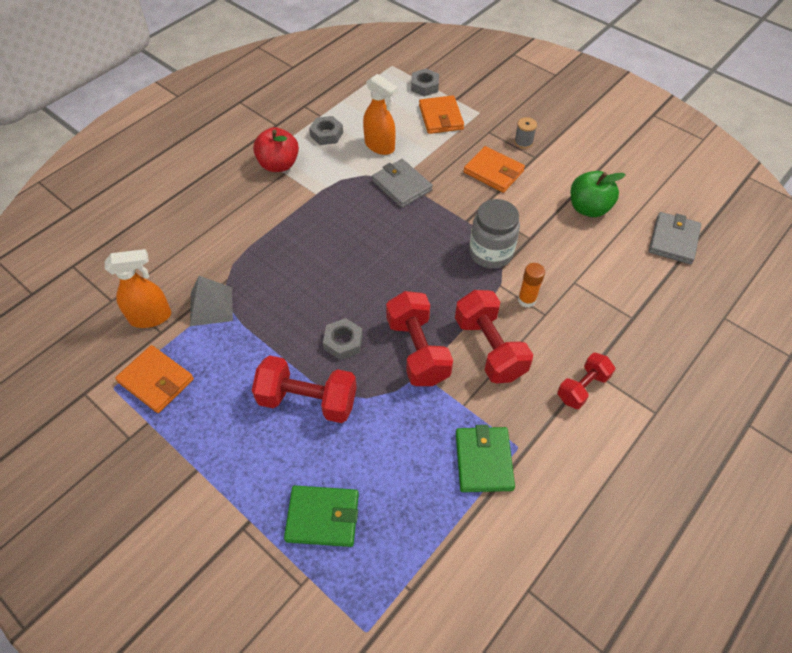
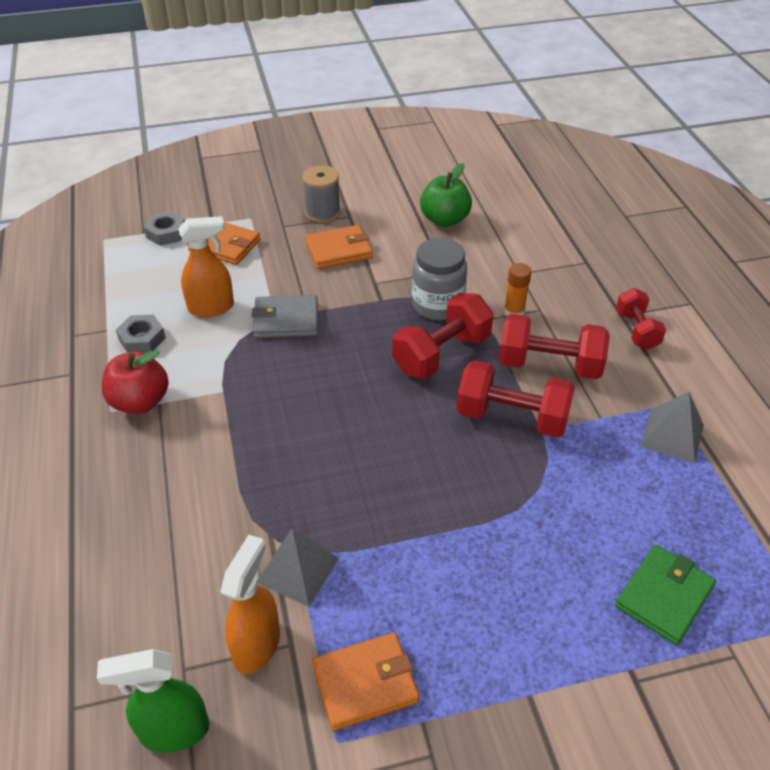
camera: 55 degrees left, 10 degrees down
(82, 313) = (173, 731): none -> green spray bottle
(307, 400) = (508, 539): red dumbbell -> red dumbbell (441, 354)
(343, 342) = (454, 470): grey nut -> none
(484, 461) = (672, 435): green wallet -> grey pyramid
(523, 142) = (323, 213): grey spool -> grey spool, size x1.59
(673, 240) = (525, 196): grey wallet -> none

